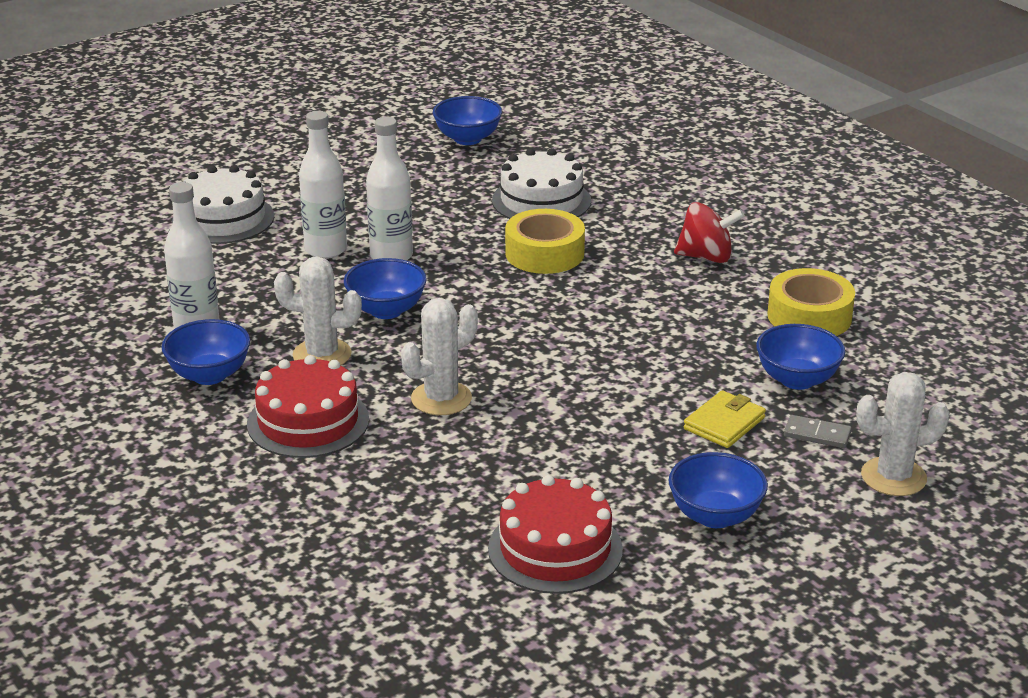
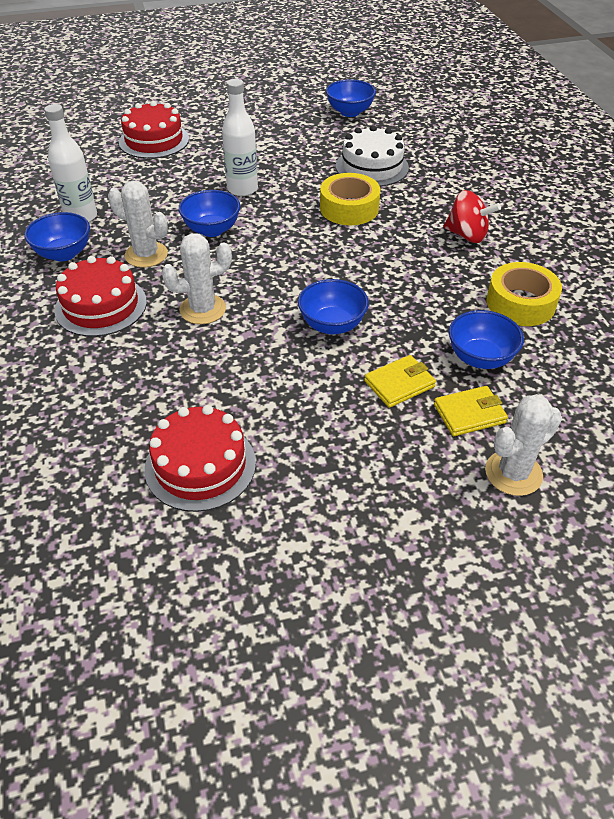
camera: 20 degrees right, 15 degrees up
(223, 219) = (154, 140): white cake -> red cake
(326, 250) = (203, 175): white bottle -> none
(715, 516) = (343, 470): blue bowl -> blue bowl (332, 325)
(817, 434) = (469, 414): grey domino -> yellow wallet
(893, 477) = (513, 473): white cactus -> white cactus turned 45 degrees counterclockwise

